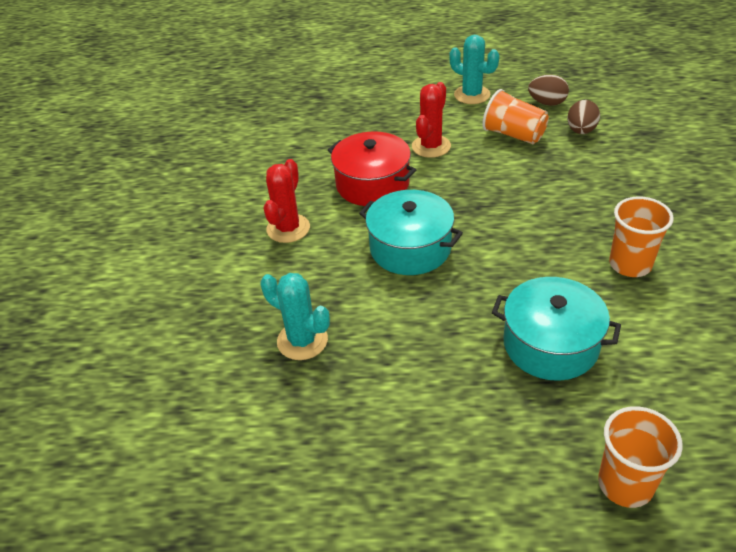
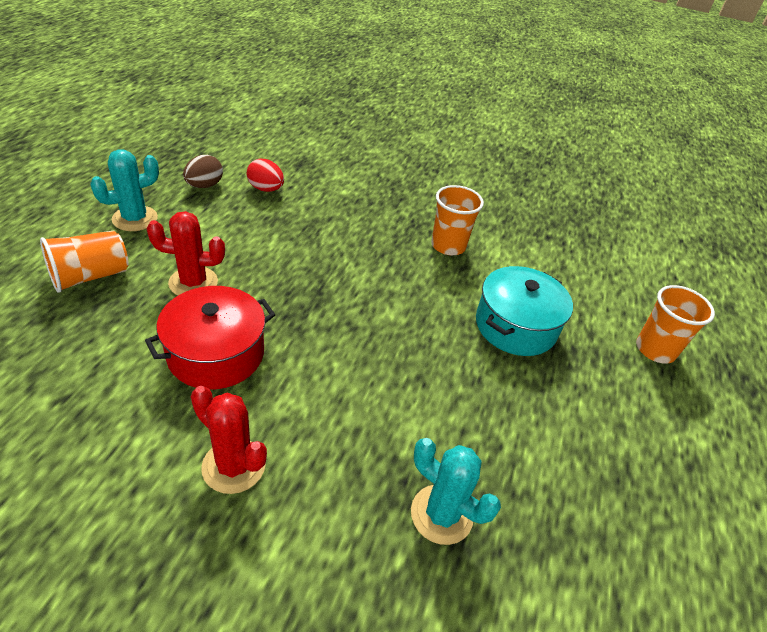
camera: 80 degrees left, 0 degrees up
(302, 341) = (441, 514): turquoise cactus -> turquoise cactus turned 75 degrees clockwise
(410, 248) = (347, 364): turquoise pot -> none
(431, 146) = (193, 282): red cactus -> red cactus turned 45 degrees counterclockwise
(514, 134) = (232, 224): orange cup -> orange cup (90, 276)
(581, 131) = (266, 189): brown egg -> red egg

